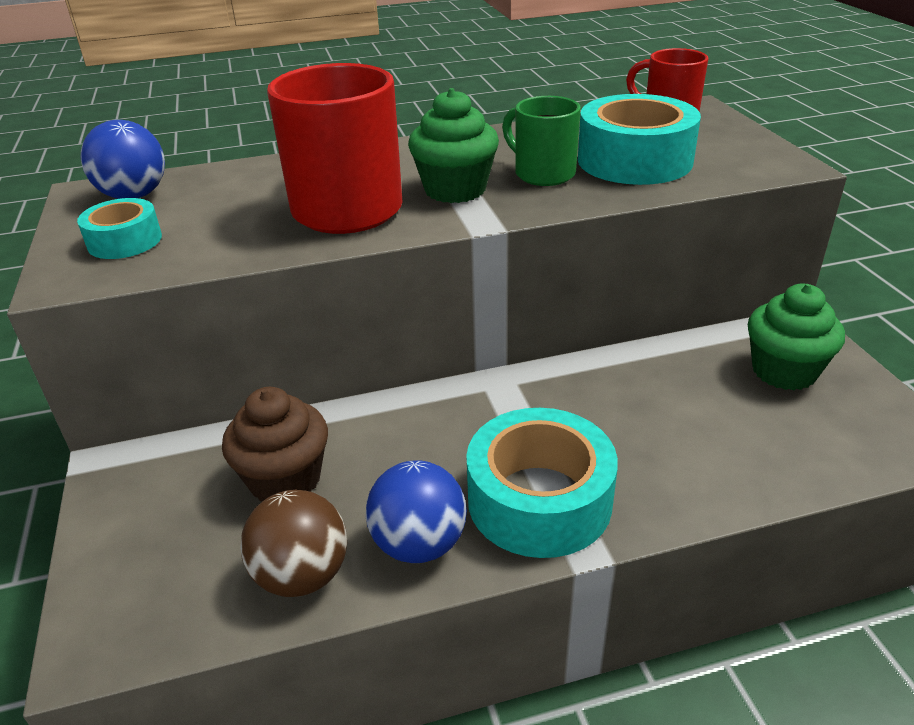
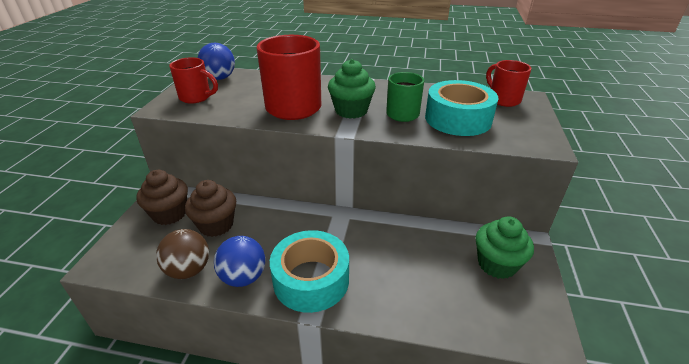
camera: 25 degrees right, 0 degrees up
(125, 241) = (196, 97): turquoise tape -> red mug
(167, 496) = (169, 214): none -> brown cupcake

